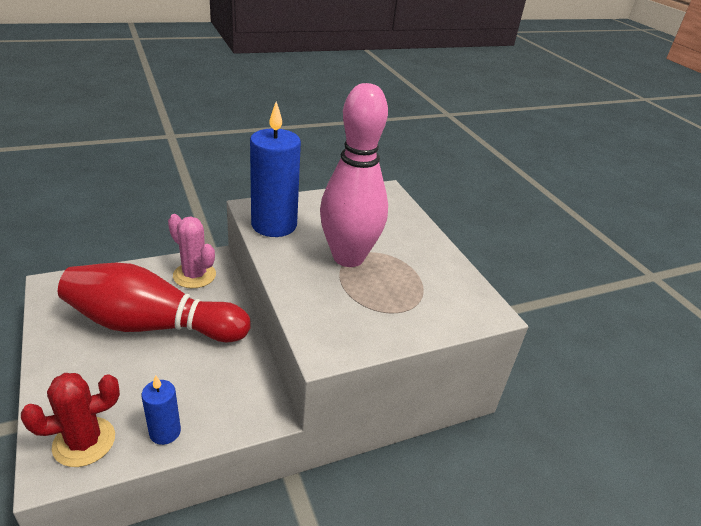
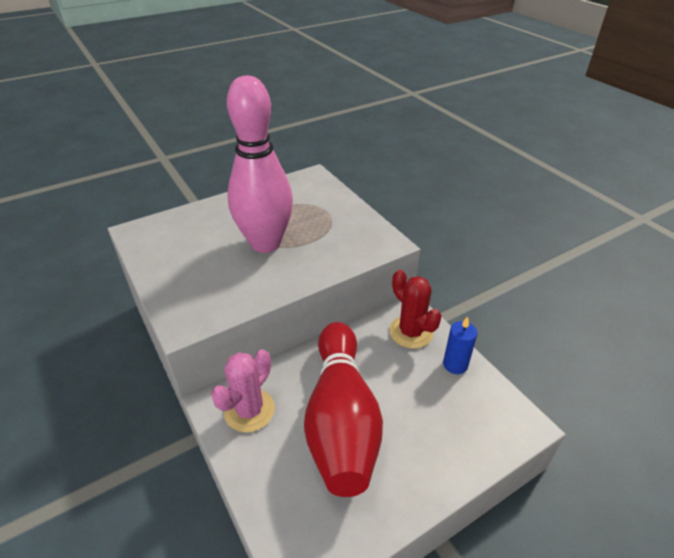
camera: 95 degrees left, 5 degrees up
(84, 442) = (491, 414): red cactus -> red cactus (411, 332)
(274, 225) = (219, 300): blue candle -> none

